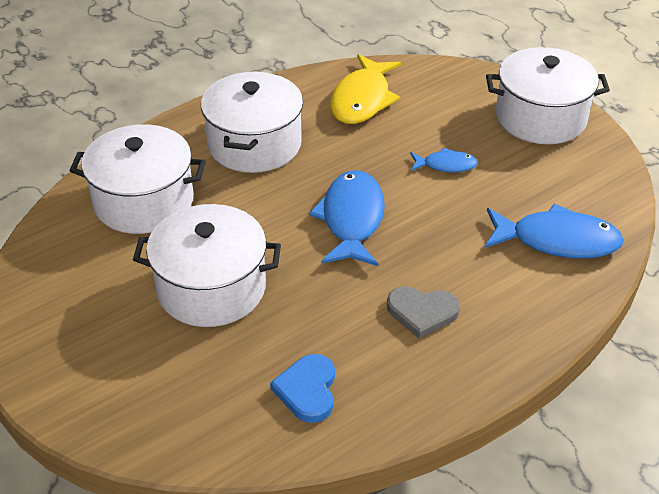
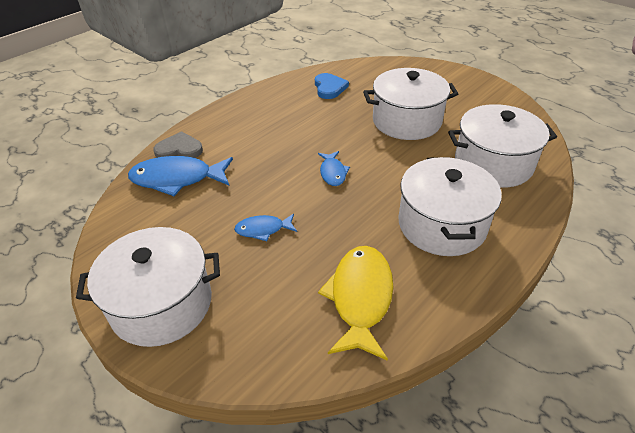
camera: 170 degrees right, 0 degrees up
(351, 219) = (333, 173): blue fish -> blue fish, size x0.54
(422, 312) = (273, 126): grey heart -> grey heart (179, 149)

